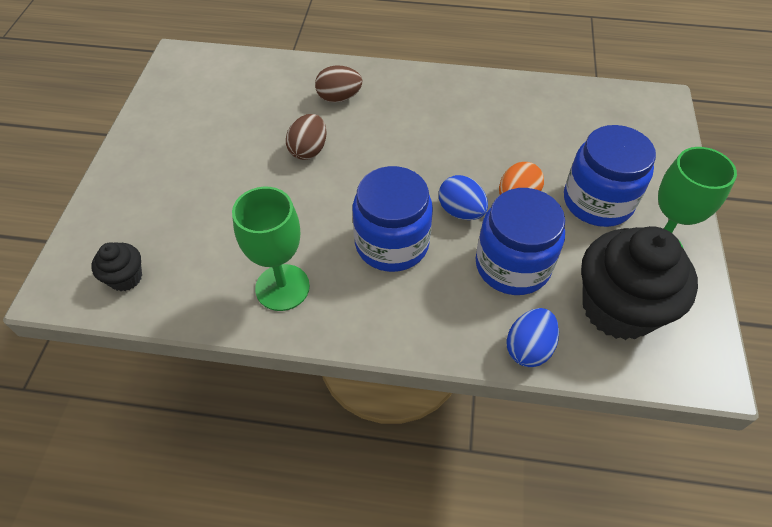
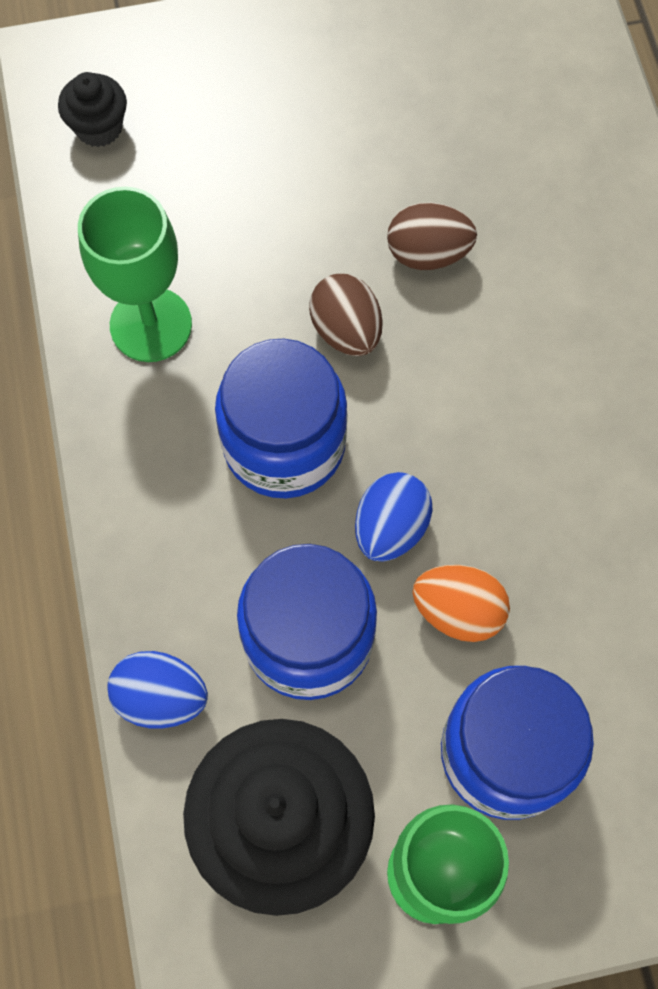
camera: 70 degrees right, 15 degrees up
(339, 98) = (572, 251): brown egg -> brown egg (346, 331)

